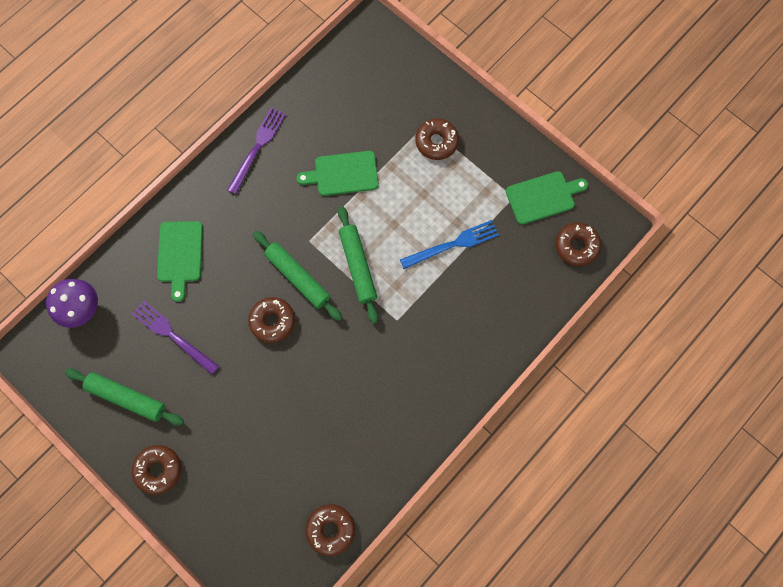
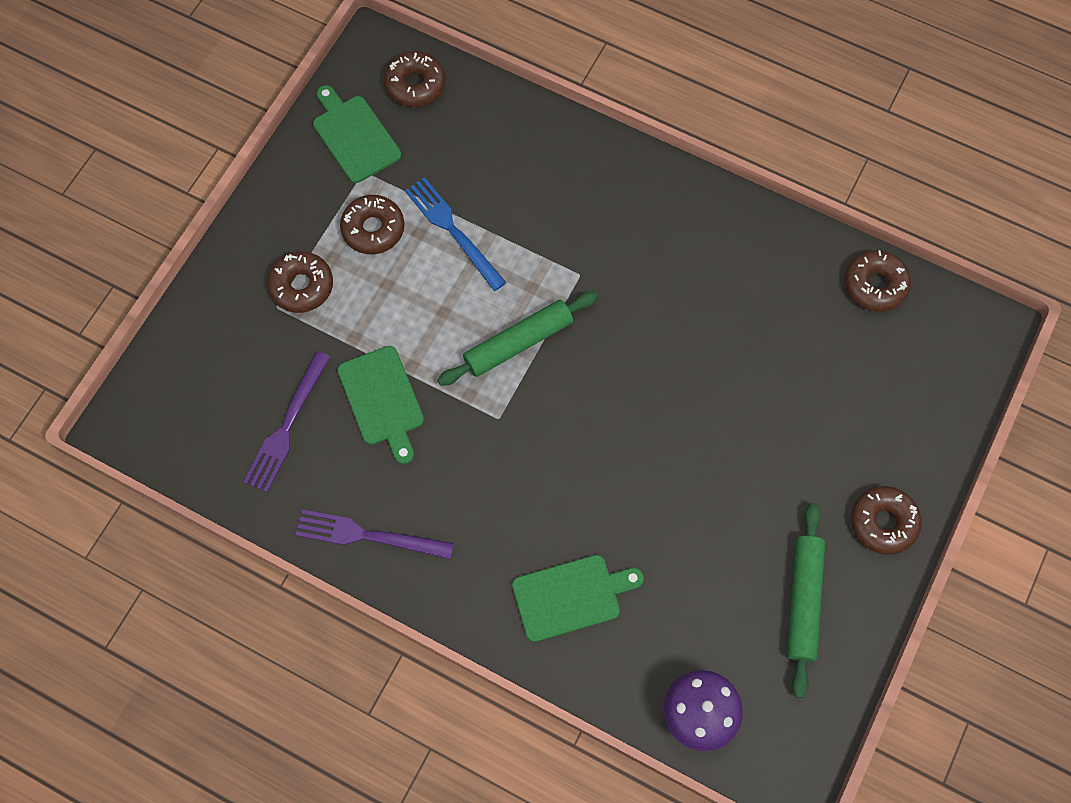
camera: 105 degrees left, 5 degrees down
(173, 335) = (694, 566): purple fork -> purple fork (287, 426)
(272, 321) = (631, 434): brown donut -> brown donut (373, 229)
(298, 277) = (557, 418): green rolling pin -> none

